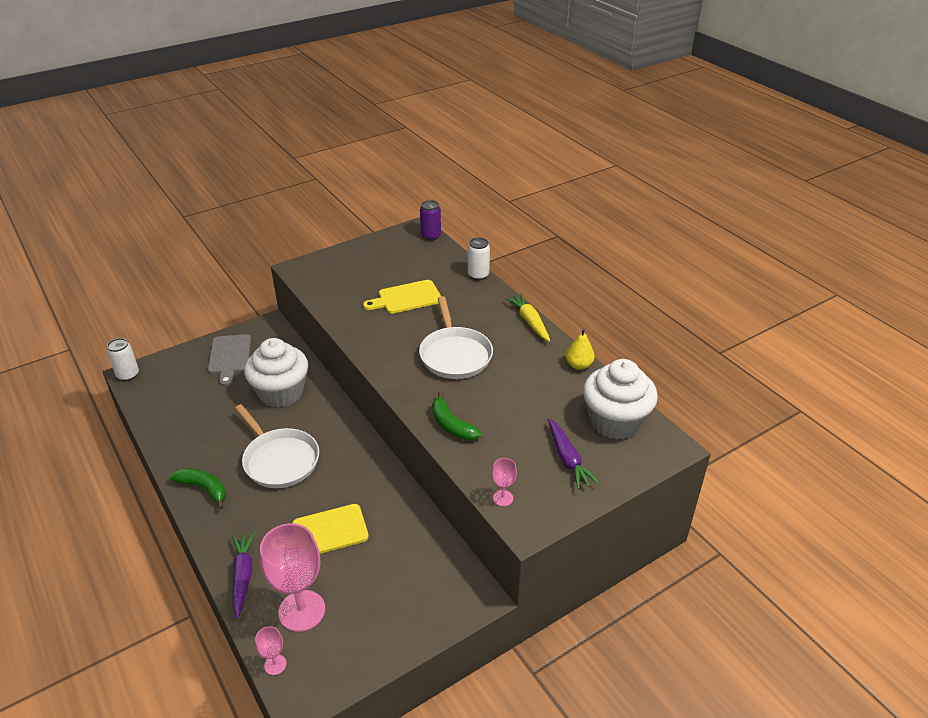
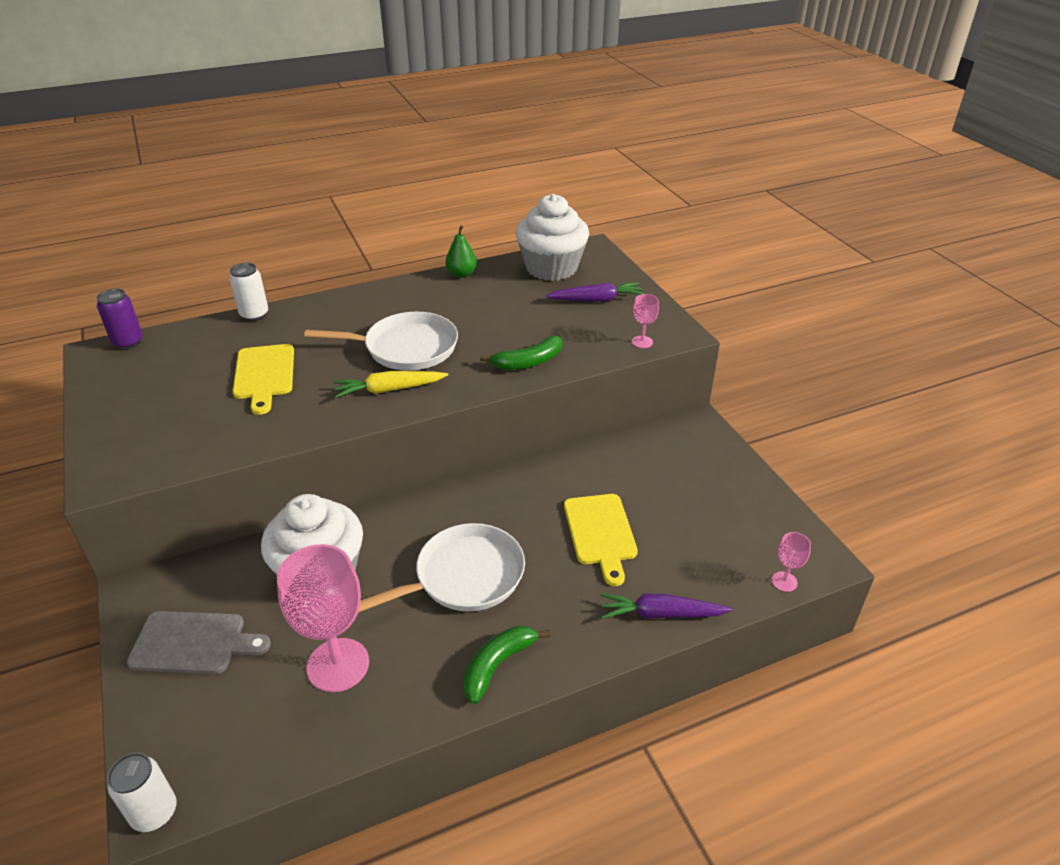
camera: 80 degrees left, 0 degrees up
(302, 611) = (713, 557): pink goblet -> pink goblet (338, 665)
(529, 321) = (371, 292): yellow carrot -> yellow carrot (389, 390)
(578, 365) = (461, 274): yellow pear -> green pear

